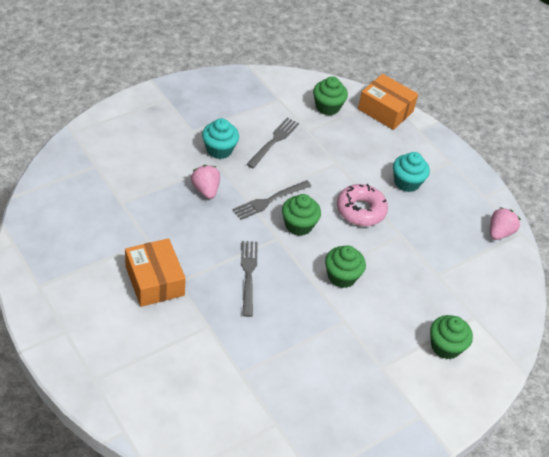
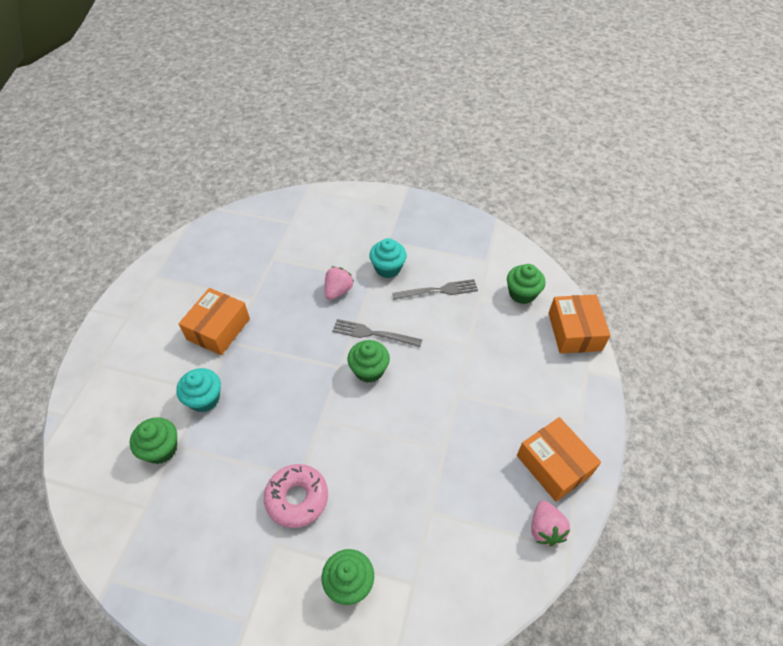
camera: 55 degrees right, 5 degrees up
(248, 274) = (282, 377): grey fork -> none
(341, 276) = (346, 440): green cupcake -> green cupcake (161, 449)
(360, 210) = (436, 399): pink donut -> pink donut (297, 498)
(407, 182) = (511, 408): turquoise cupcake -> turquoise cupcake (204, 399)
(464, 196) = (554, 465): none -> orange box
(499, 232) = (545, 529): pink strawberry -> pink strawberry turned 90 degrees clockwise

